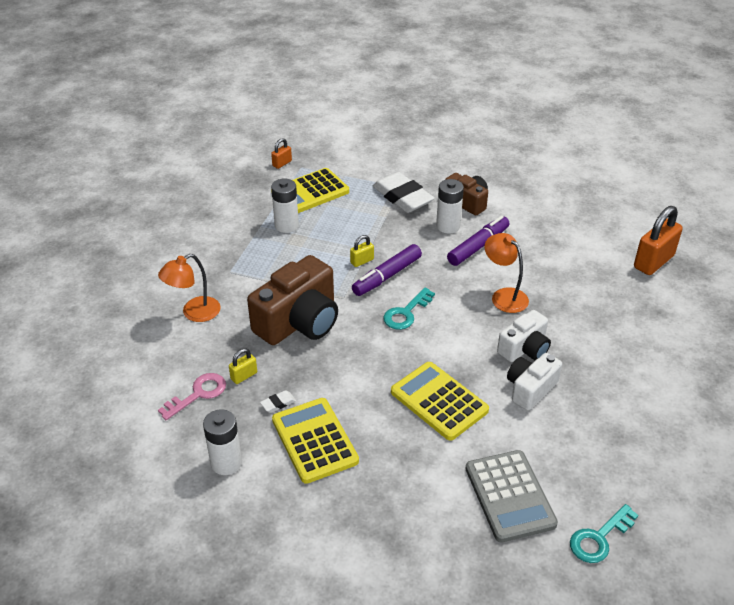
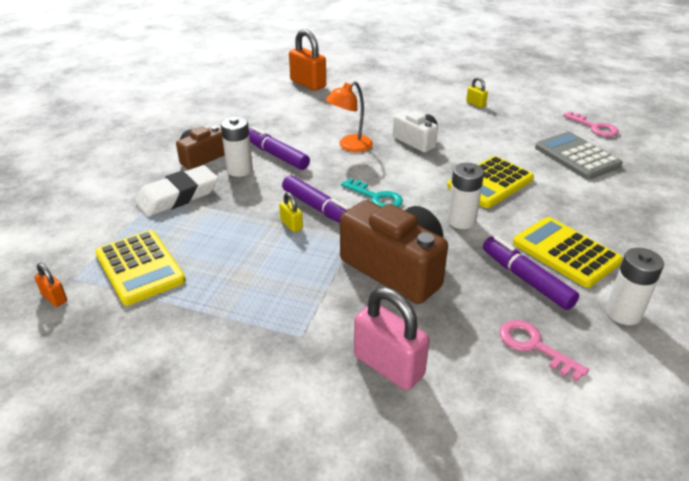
camera: 90 degrees left, 5 degrees down
(194, 313) = (388, 366): orange lamp -> pink padlock
(244, 376) = (493, 308): yellow padlock -> yellow padlock (475, 104)
(278, 403) = (526, 279): white eraser -> purple marker
(286, 225) = (209, 286): white battery -> white battery (461, 221)
(315, 440) = (565, 252): yellow calculator -> yellow calculator turned 75 degrees clockwise
(509, 496) = (577, 156): grey calculator -> grey calculator turned 105 degrees counterclockwise
(530, 389) = (462, 141): white camera -> none
(599, 538) = (594, 127): turquoise key -> pink key

